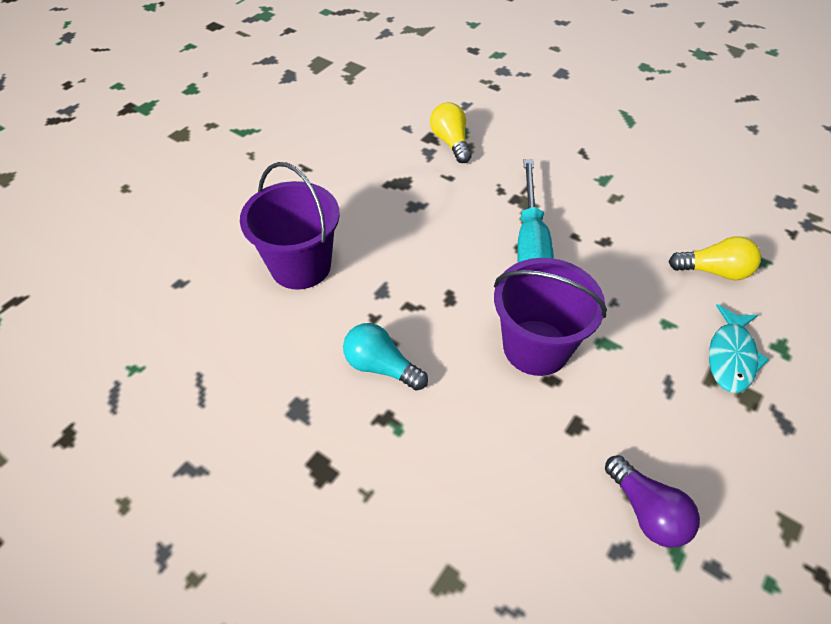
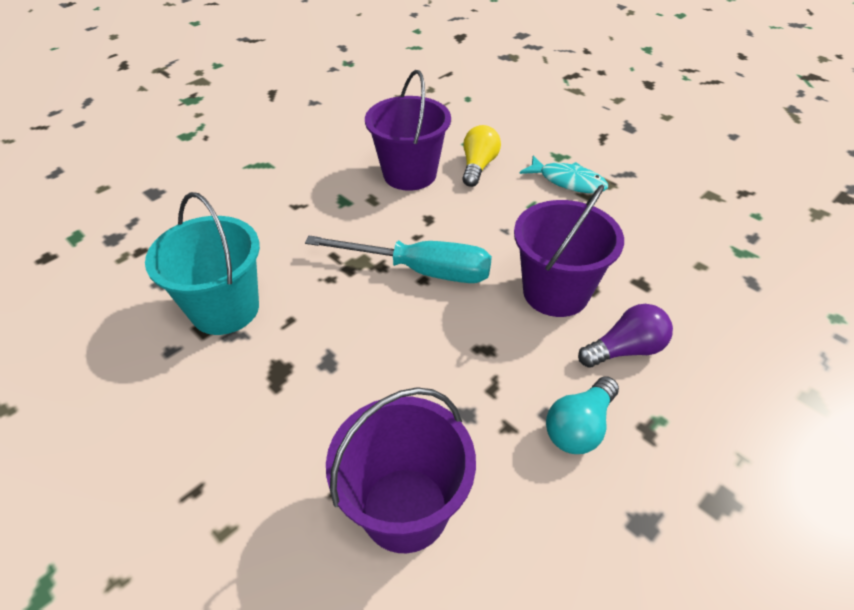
camera: 80 degrees left, 5 degrees down
(451, 142) = (225, 309): yellow light bulb -> turquoise bucket
(646, 511) = (715, 260): purple light bulb -> purple light bulb (625, 350)
(669, 218) = (410, 174): none -> purple bucket

